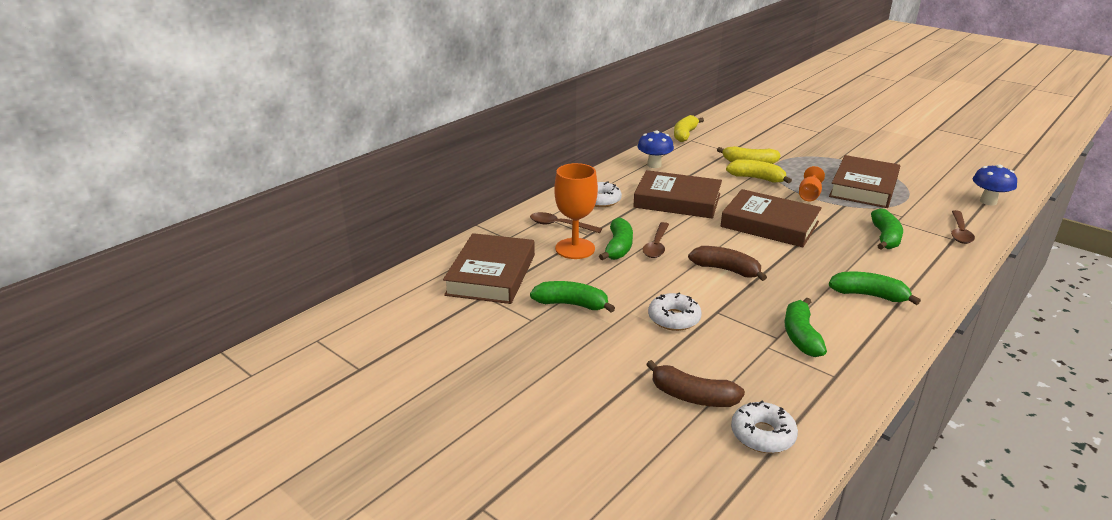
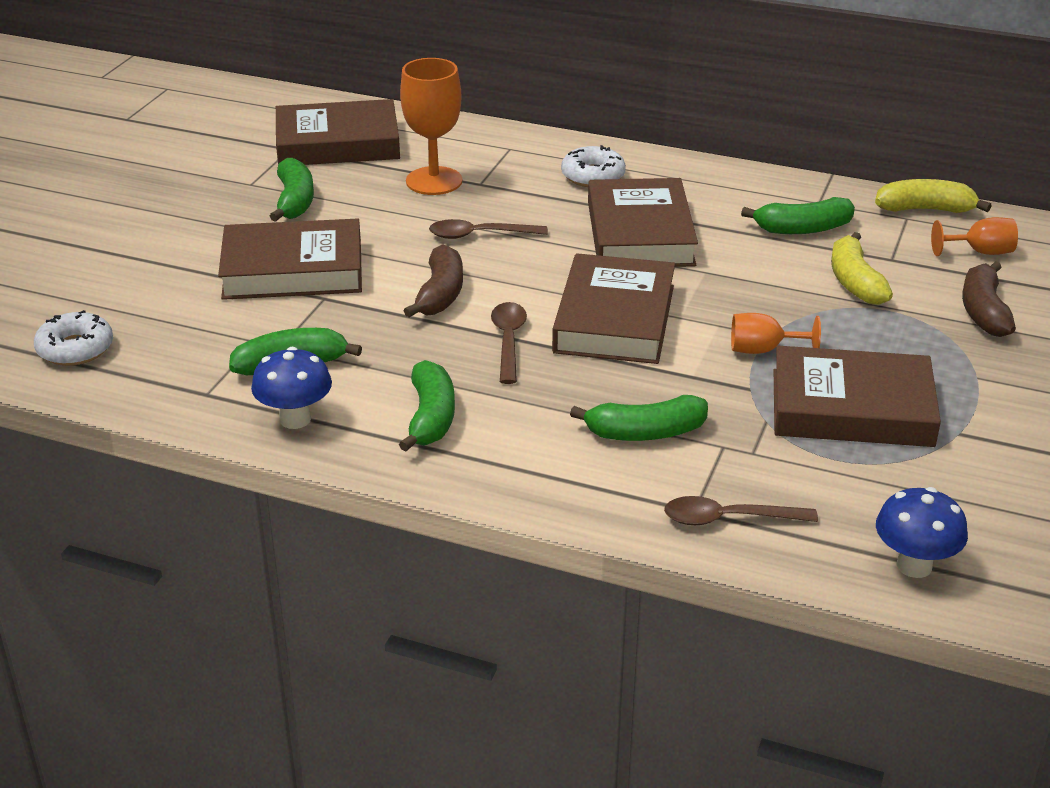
camera: 70 degrees right, 5 degrees up
(560, 225) = (493, 161): brown spoon -> brown spoon (508, 341)
(618, 247) = (456, 209): green banana -> green banana (802, 229)
(654, 165) = (760, 198): blue mushroom -> blue mushroom (295, 419)
(674, 318) = (293, 270): white donut -> brown book
(692, 396) = (133, 299): brown banana -> brown banana (983, 311)
(730, 134) = (980, 252): none -> orange goblet
(757, 178) = (790, 295): yellow banana -> none

